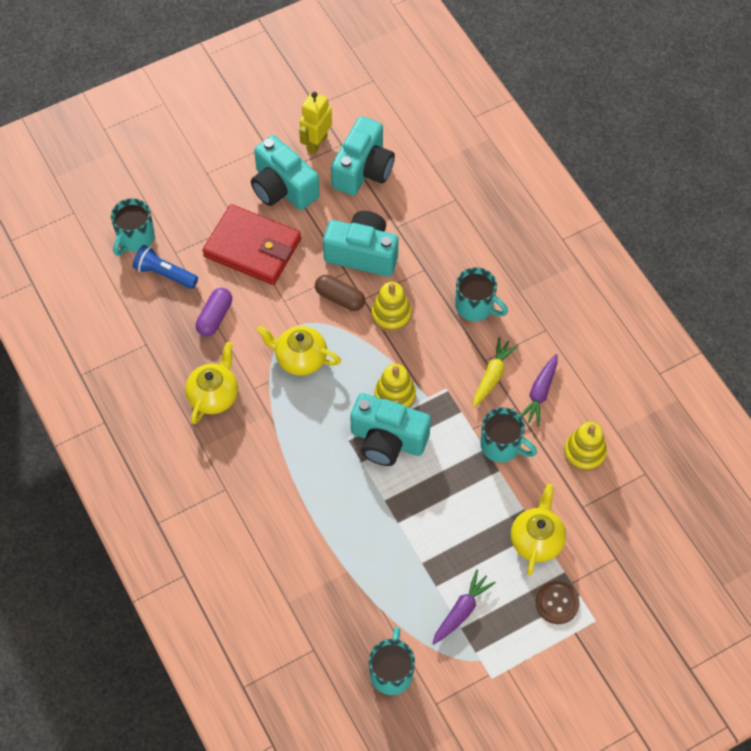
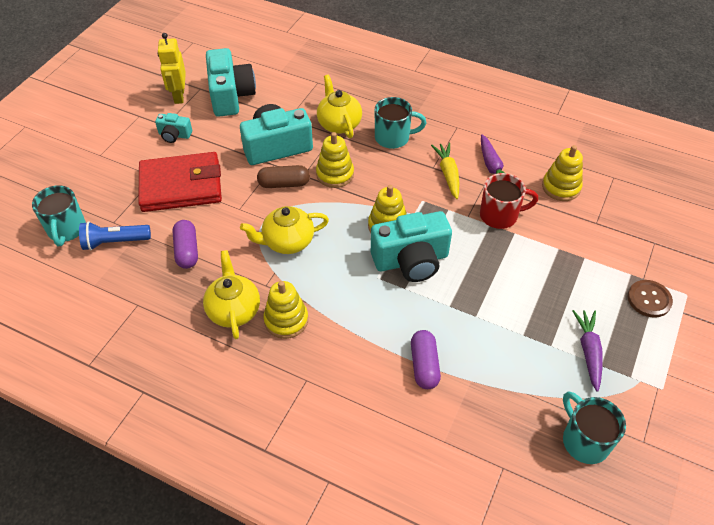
camera: 35 degrees left, 10 degrees down
(247, 430) = (286, 320): none -> yellow stacking toy
(283, 188) = (174, 135): turquoise camera -> turquoise camera, size x0.50
(322, 536) = (424, 365): none -> purple capsule
(502, 446) = (500, 215): turquoise mug -> red mug
(536, 540) = (589, 264): yellow teapot -> yellow teapot (339, 124)

